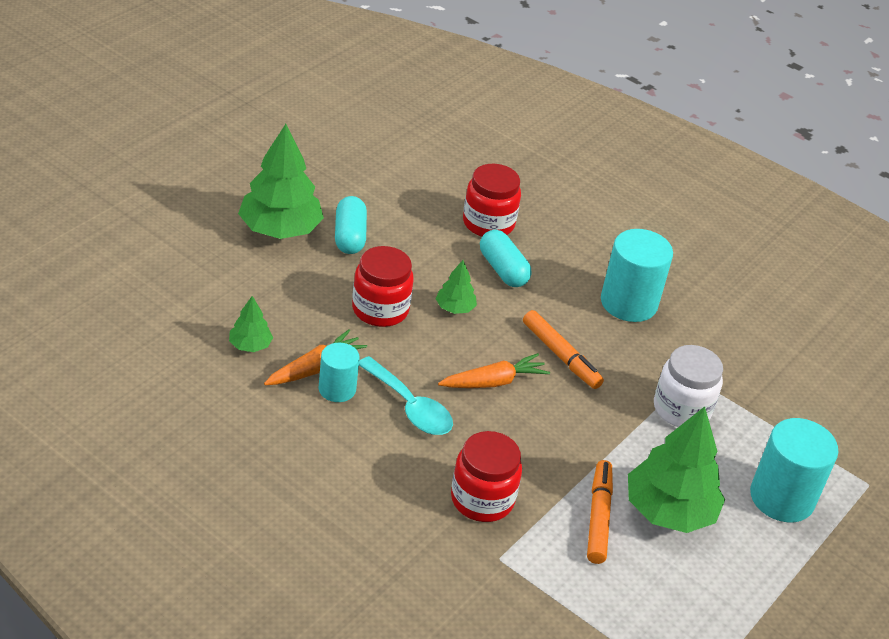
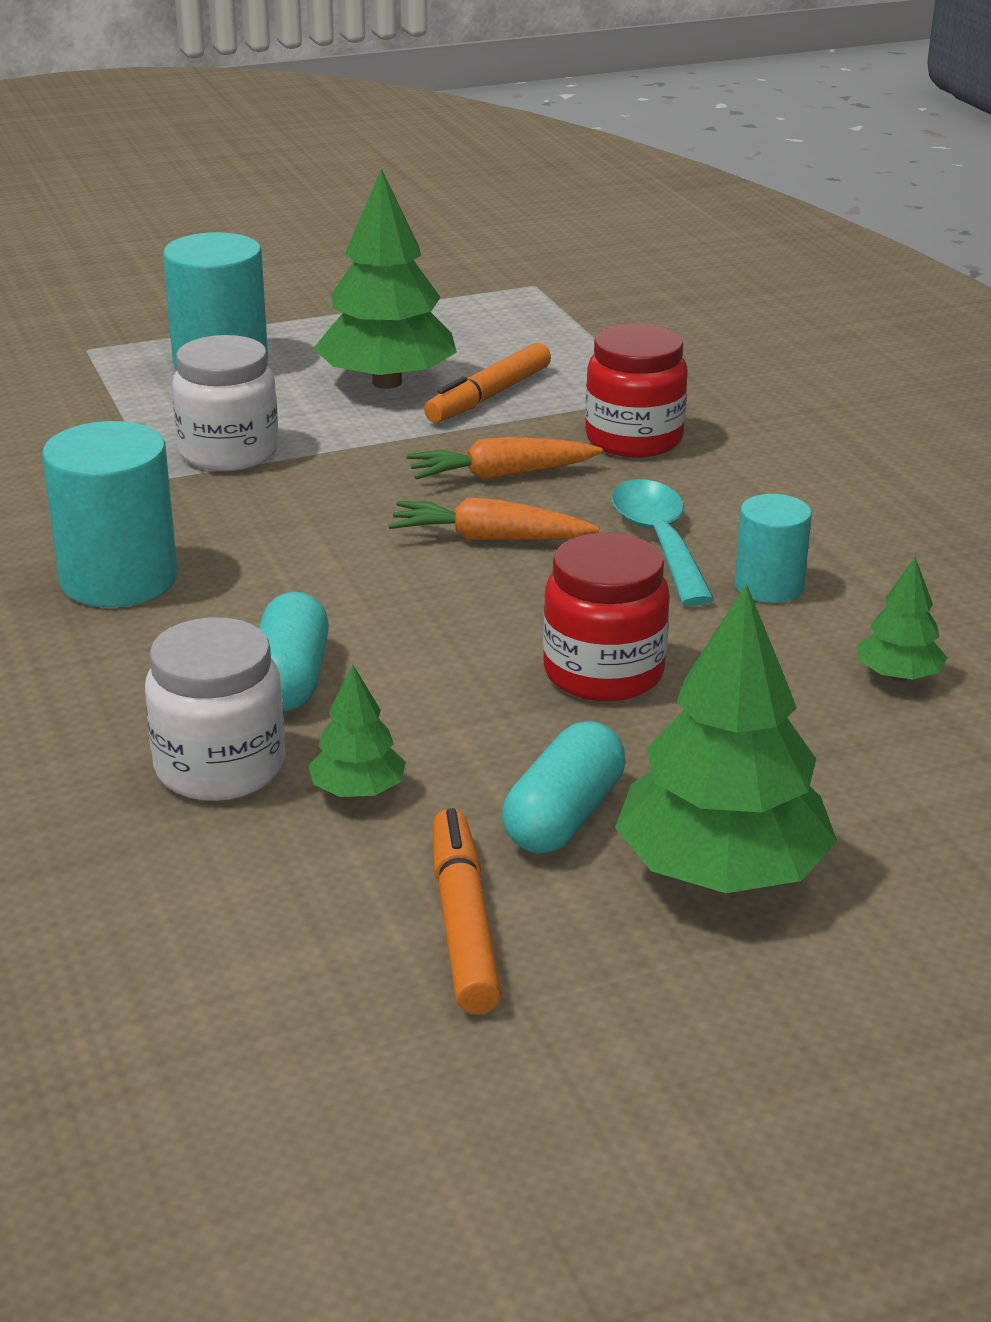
camera: 145 degrees left, 10 degrees down
(315, 368) = (791, 619): orange carrot -> orange carrot (501, 475)
(455, 308) = (454, 643): green tree -> green tree (358, 791)
(488, 223) = (220, 767): red jar -> white jar
(561, 355) = (337, 543): orange marker -> orange marker (463, 924)

